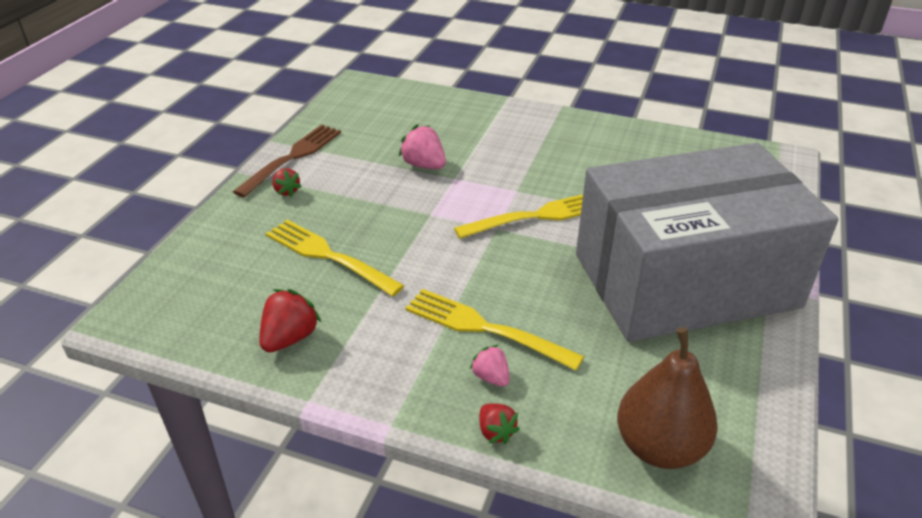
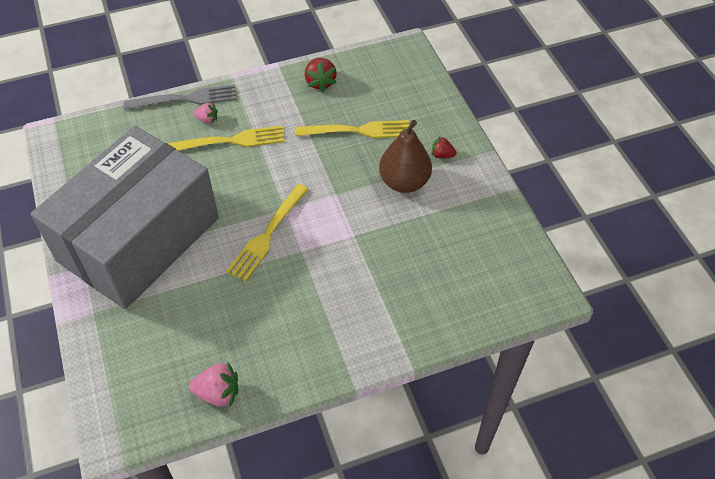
camera: 140 degrees right, 15 degrees up
(292, 158) = (478, 182): brown fork -> none
(424, 165) = (386, 233): pink strawberry -> pink strawberry (218, 393)
(496, 432) = (185, 99): red strawberry -> grey fork
(659, 447) = (107, 133): brown pear -> brown pear (404, 182)

